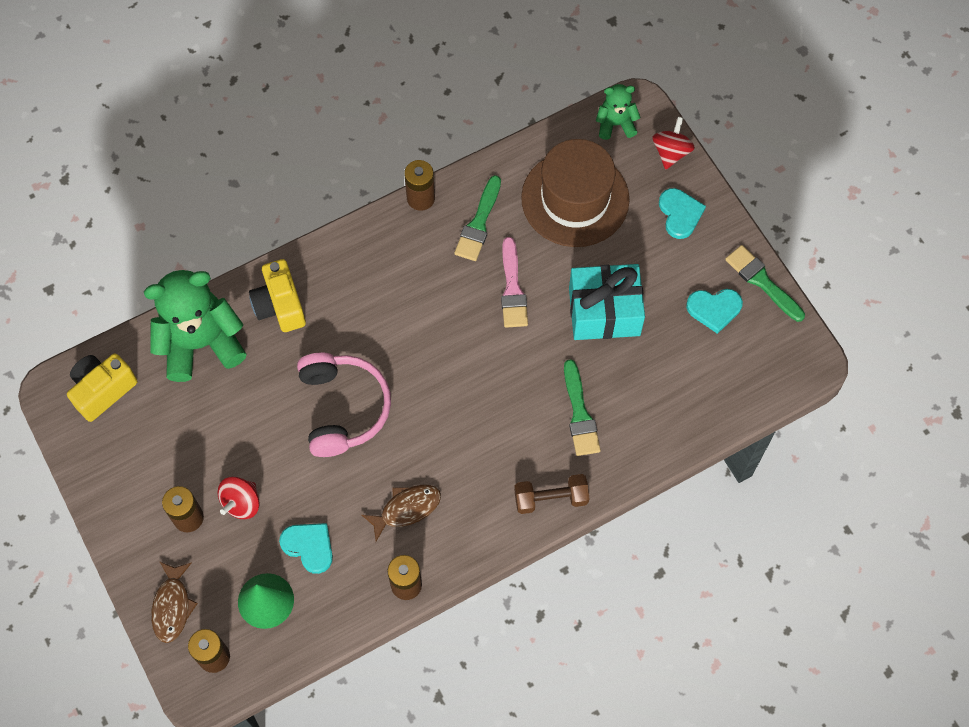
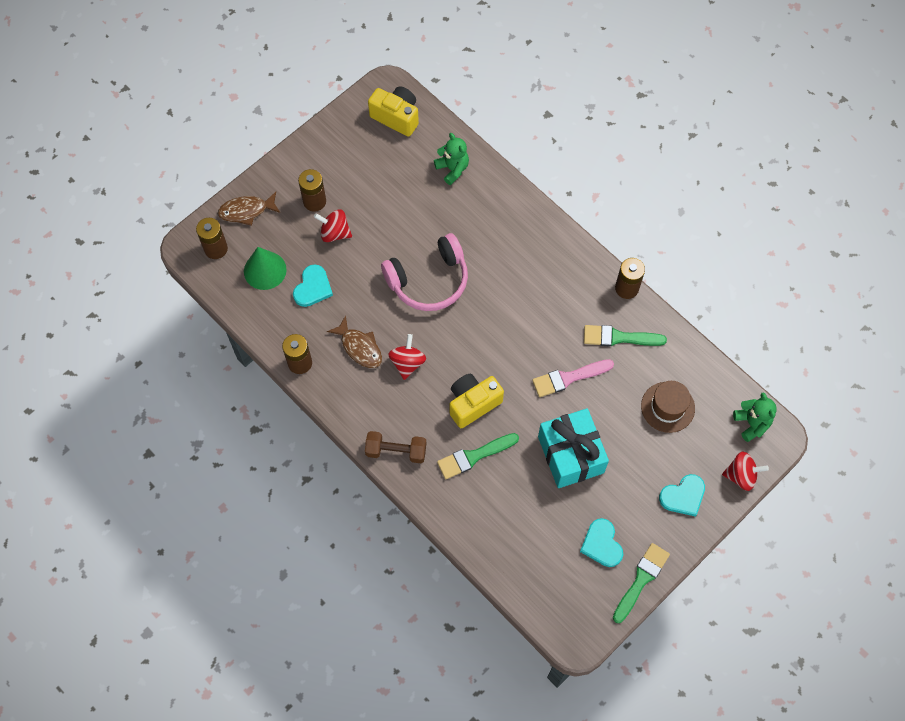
camera: 75 degrees right, 0 degrees up
(201, 343) = (452, 169): green teddy bear -> green teddy bear, size x0.51
(280, 305) = (500, 213): yellow camera -> yellow camera (473, 404)
(443, 458) = (407, 363): none -> red spinning top
(551, 498) = (396, 451): brown dumbbell -> brown dumbbell turned 60 degrees counterclockwise
(575, 199) = (667, 407): brown hat -> brown hat, size x0.57

